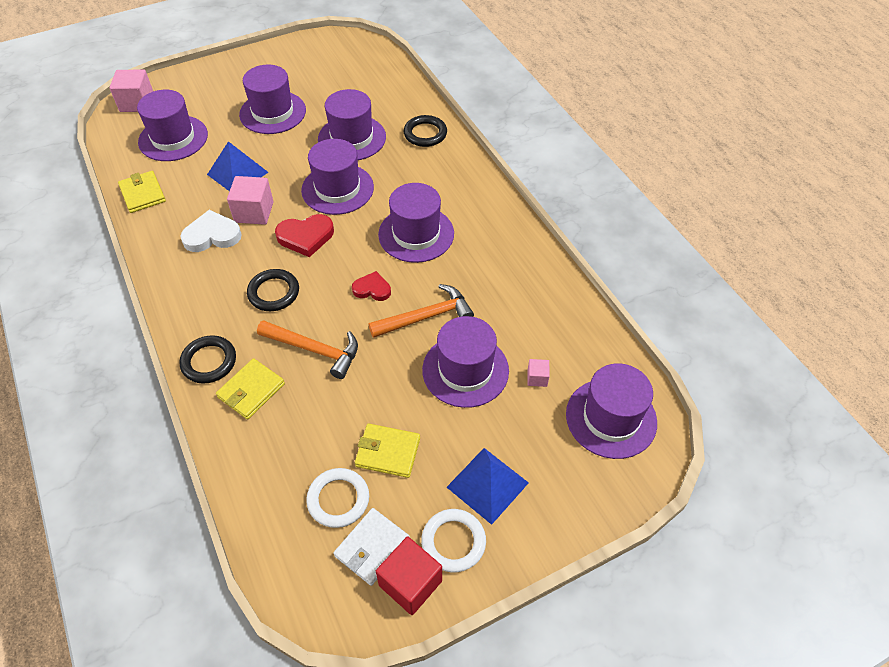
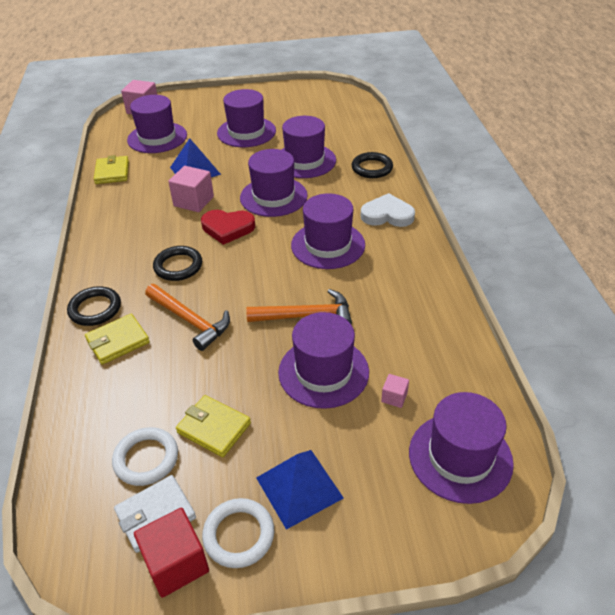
camera: 20 degrees right, 10 degrees down
(212, 235) = (150, 212): white heart -> white heart (387, 215)
(372, 289) = (266, 282): red heart -> none

